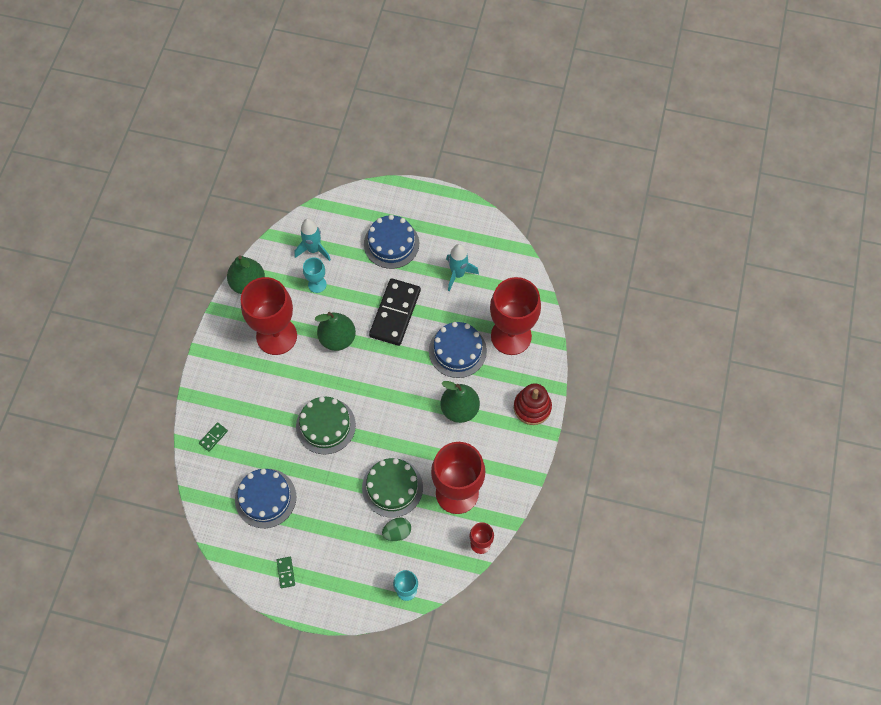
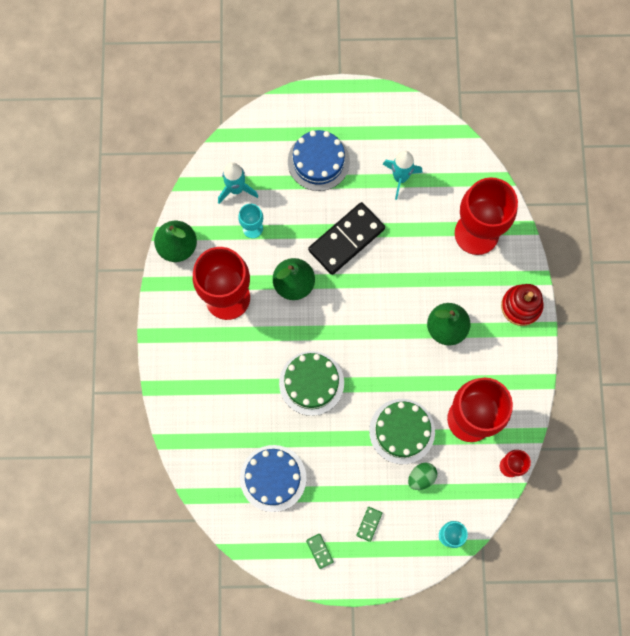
camera: 15 degrees left, 10 degrees up
(213, 437) = (196, 427): green domino -> green domino (369, 524)
(395, 313) = (346, 239): black domino -> black domino turned 45 degrees clockwise
(457, 351) = (425, 264): blue cake -> none

